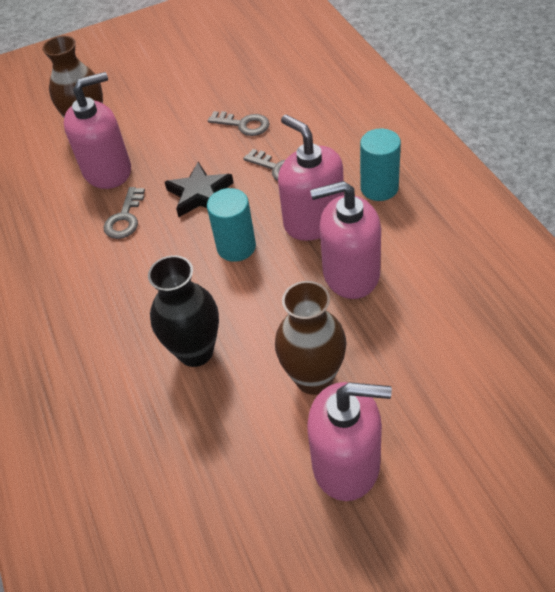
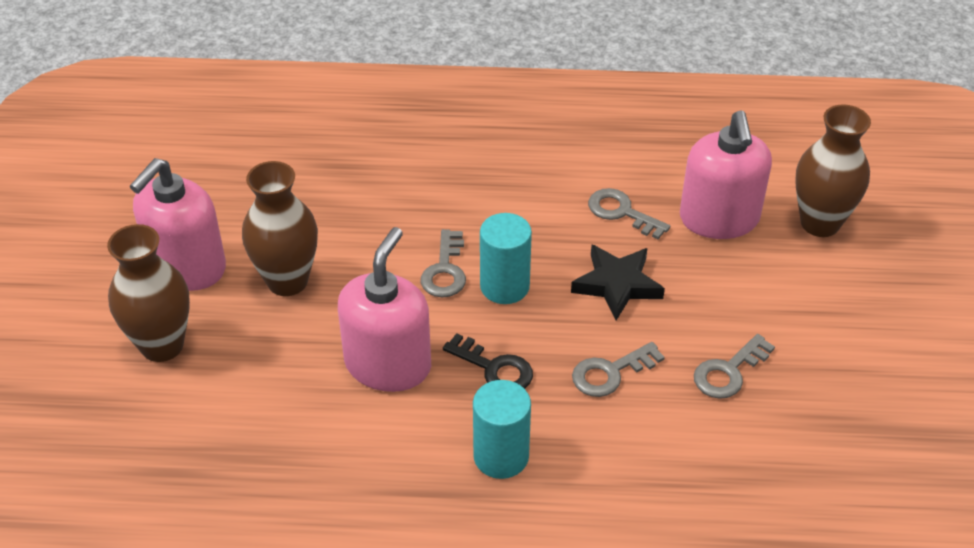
camera: 110 degrees right, 5 degrees down
(195, 351) = (390, 212): black vase -> none
(240, 286) = (445, 270): none -> grey key
(313, 220) = (494, 368): pink soap dispenser -> black key
(438, 424) = (162, 345): none -> brown vase

